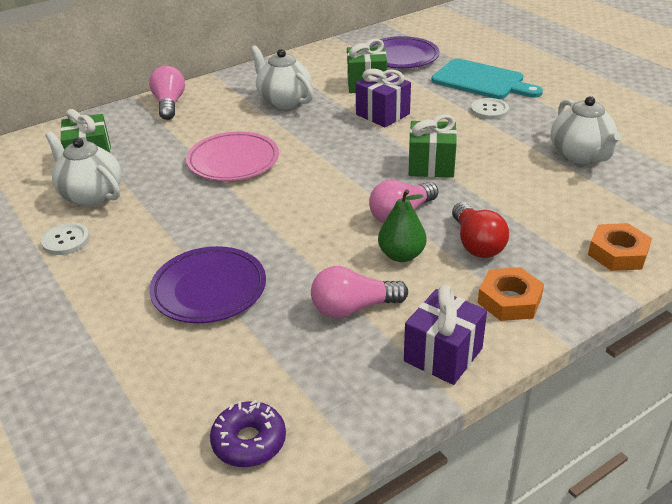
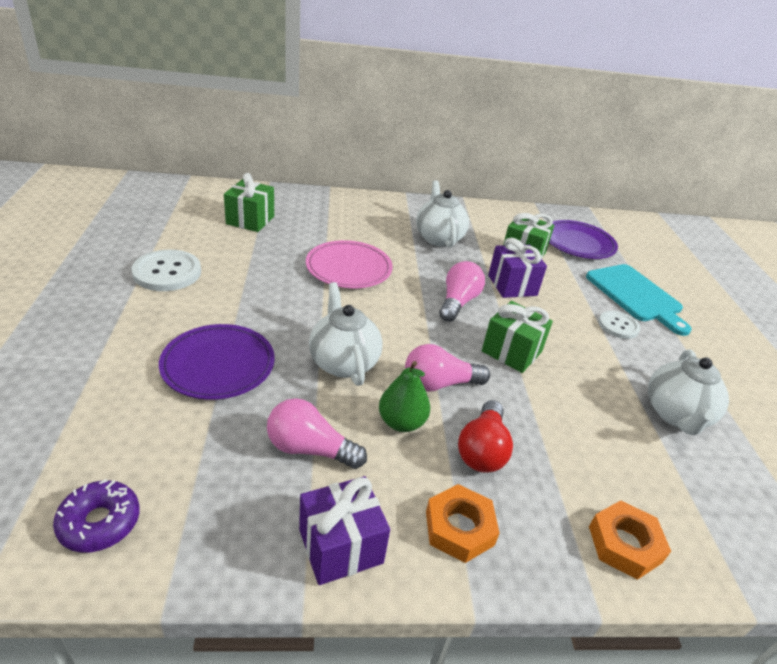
camera: 25 degrees right, 0 degrees up
(66, 240) = (167, 272): white button -> white button, size x1.59
(91, 195) = (221, 247): white teapot -> white teapot (343, 362)
(169, 104) = (349, 203): pink light bulb -> pink light bulb (458, 302)

